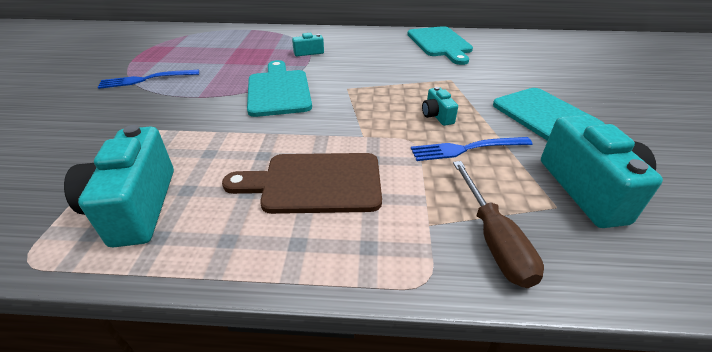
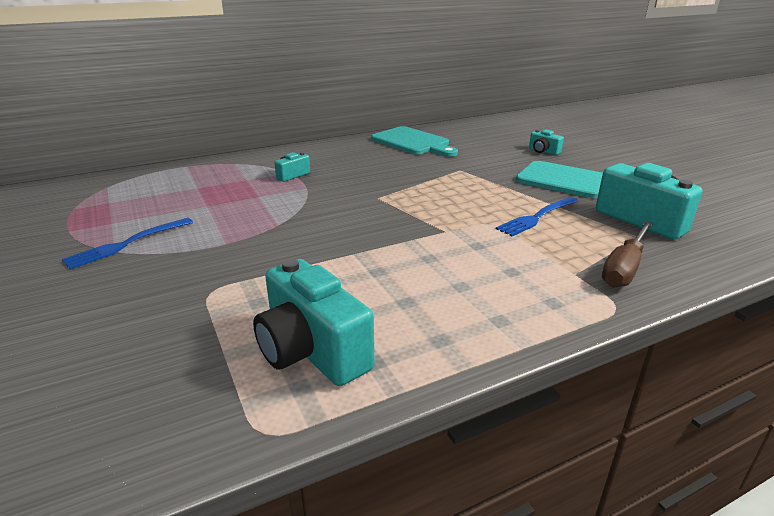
camera: 30 degrees left, 10 degrees down
(279, 90) = (311, 216): turquoise cutting board -> none
(315, 183) = (453, 276): brown cutting board -> none
(437, 116) = (485, 200): turquoise camera -> turquoise camera (543, 151)
(493, 239) = (624, 268): brown screwdriver -> brown screwdriver turned 75 degrees clockwise

